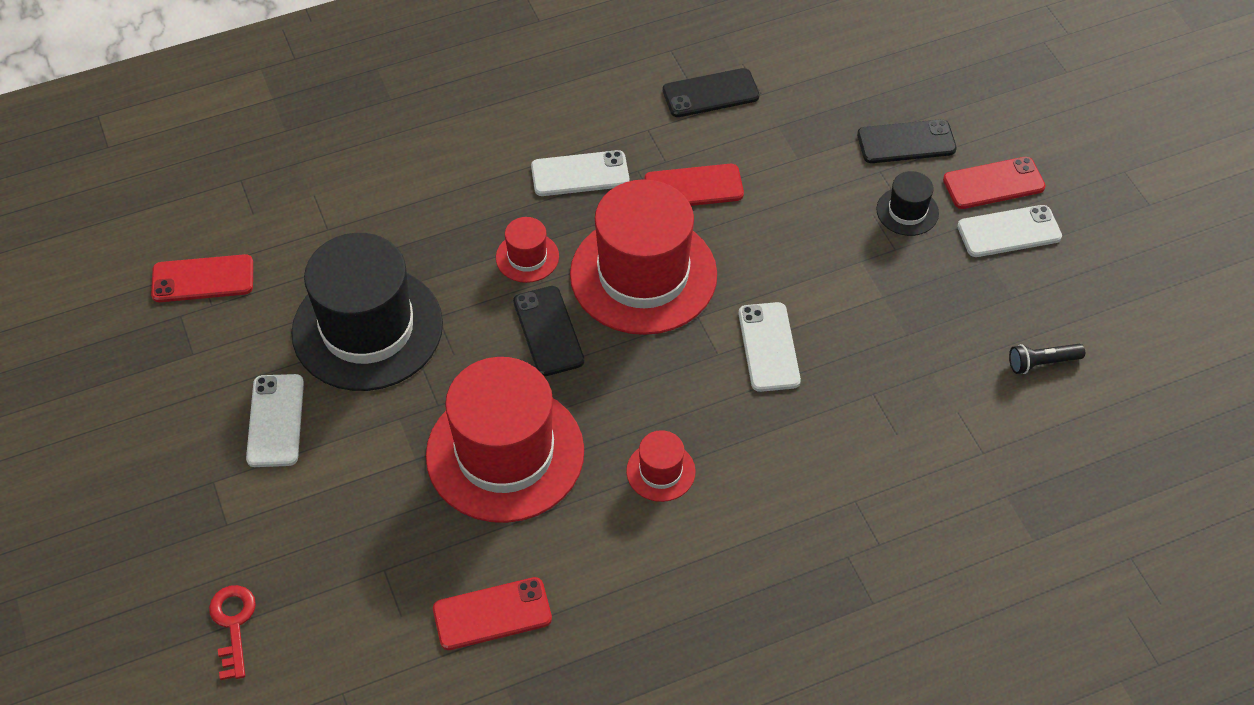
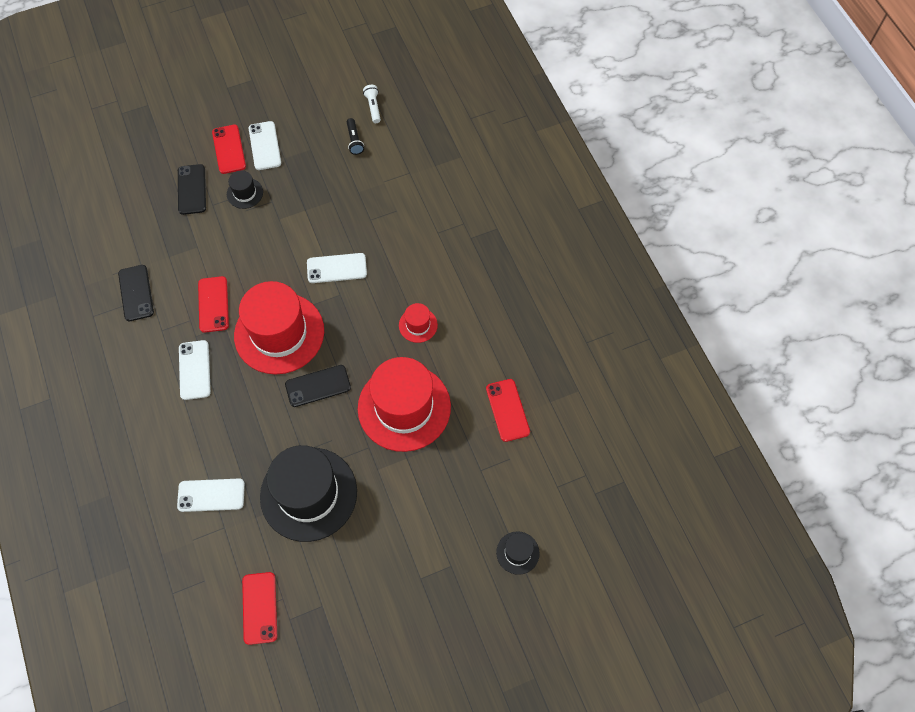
camera: 90 degrees left, 10 degrees up
(233, 624) = (517, 553): red key -> black hat
(275, 421) = (377, 544): white phone -> white phone (211, 495)
(527, 257) = (259, 400): red hat -> none
(1125, 390) = (373, 107): none -> white flashlight

